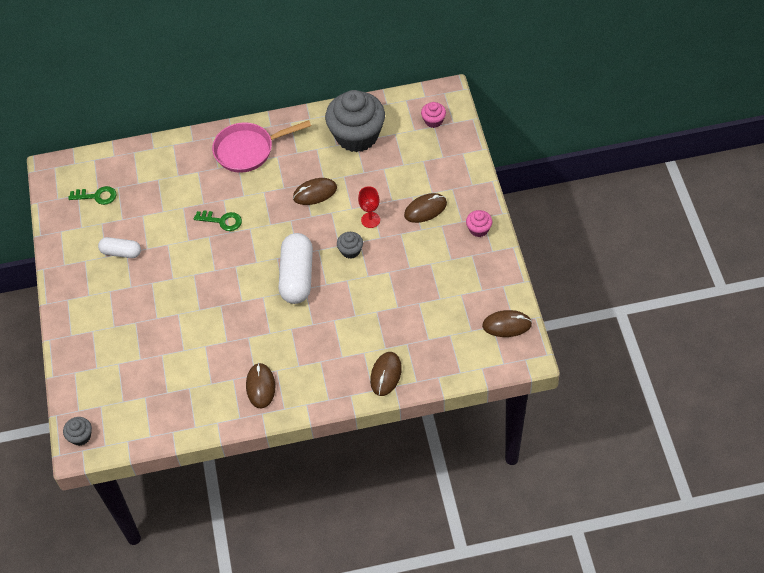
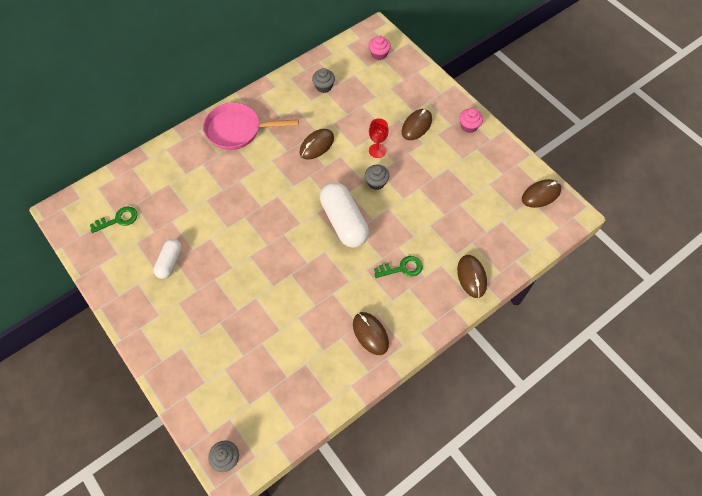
camera: 30 degrees left, 5 degrees up
(121, 252) = (170, 262): white capsule -> white capsule turned 60 degrees counterclockwise
(222, 221) = (249, 199): green key -> green key (402, 268)
(248, 150) = (237, 130): pink pan -> pink pan turned 45 degrees clockwise
(357, 136) = (324, 86): grey cupcake -> grey cupcake, size x0.42

